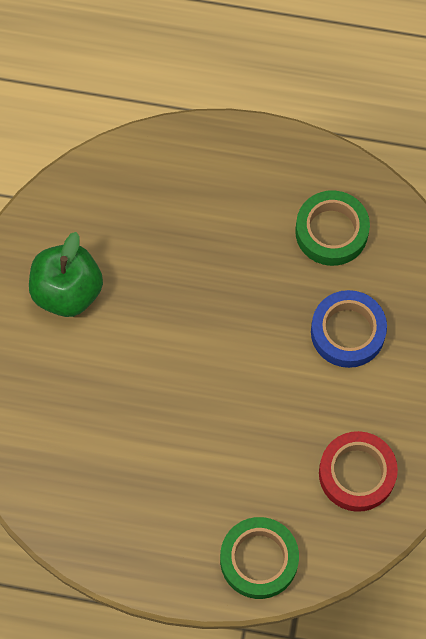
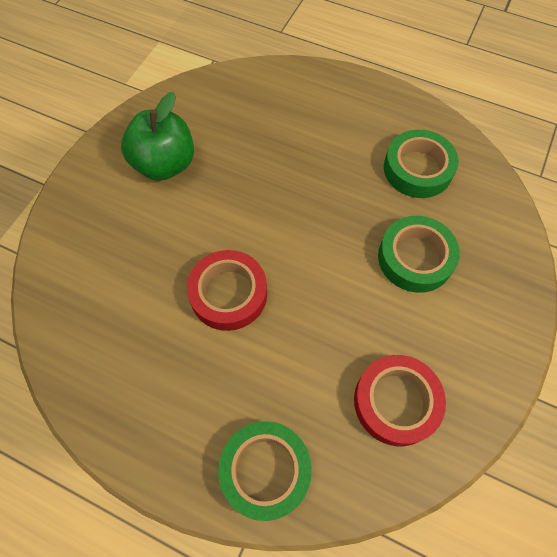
camera: 15 degrees right, 5 degrees down
(179, 414) = (228, 294): none -> red tape
(347, 332) = (415, 258): blue tape -> green tape

